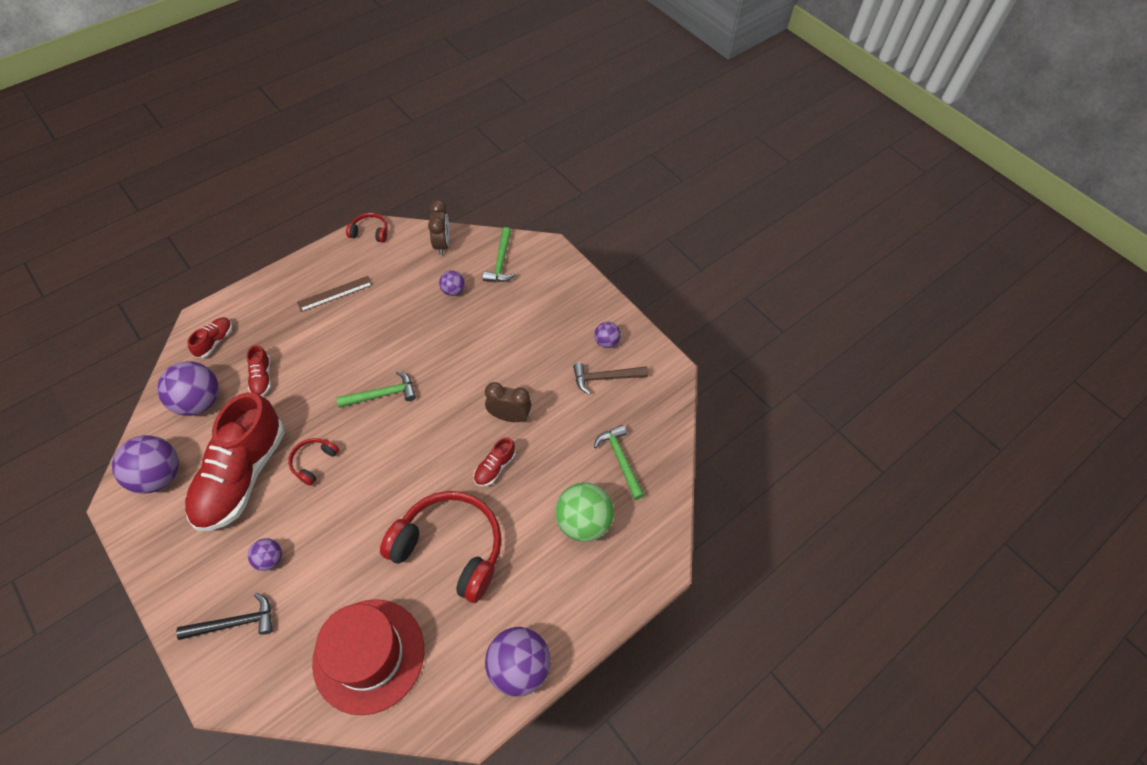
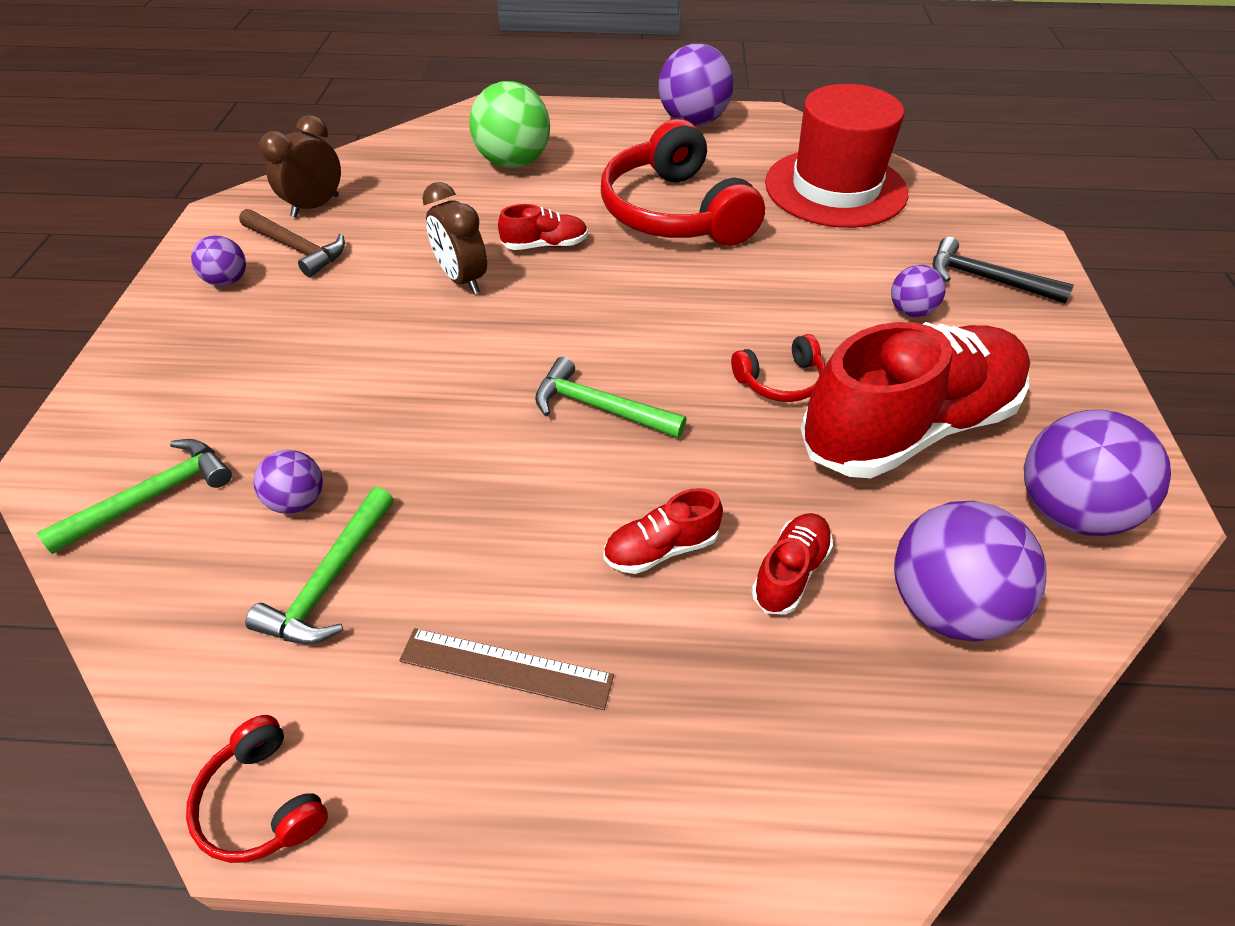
camera: 135 degrees left, 10 degrees down
(215, 341) = (857, 740): red shoe -> red shoe (661, 548)
(442, 244) = (179, 624): brown clock -> brown clock (315, 206)
(620, 459) = (405, 180): green hammer -> green hammer (330, 581)

